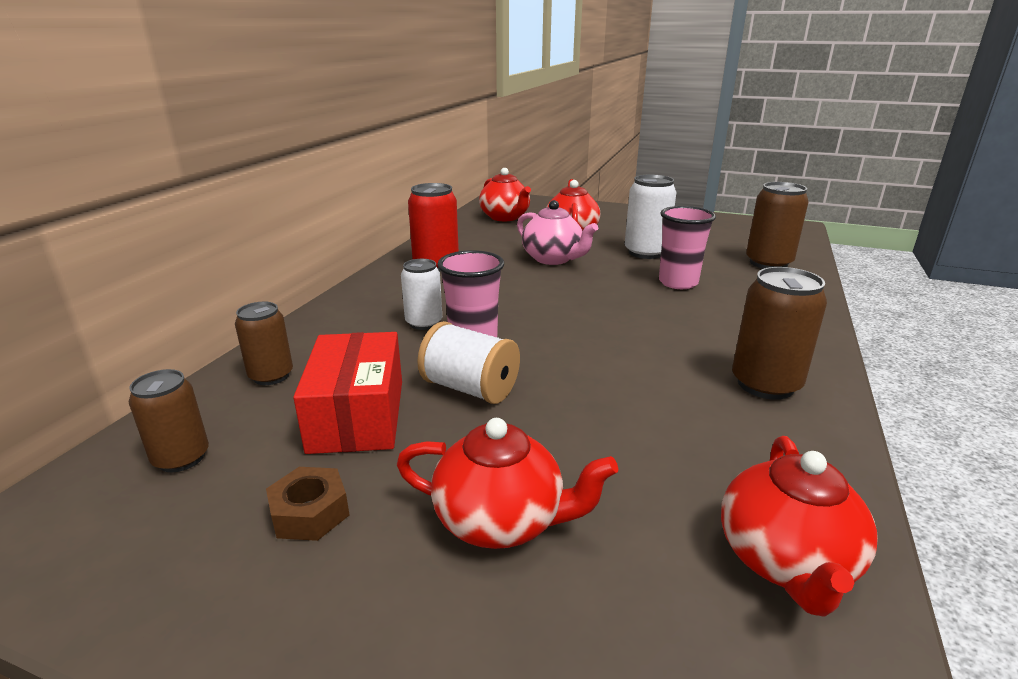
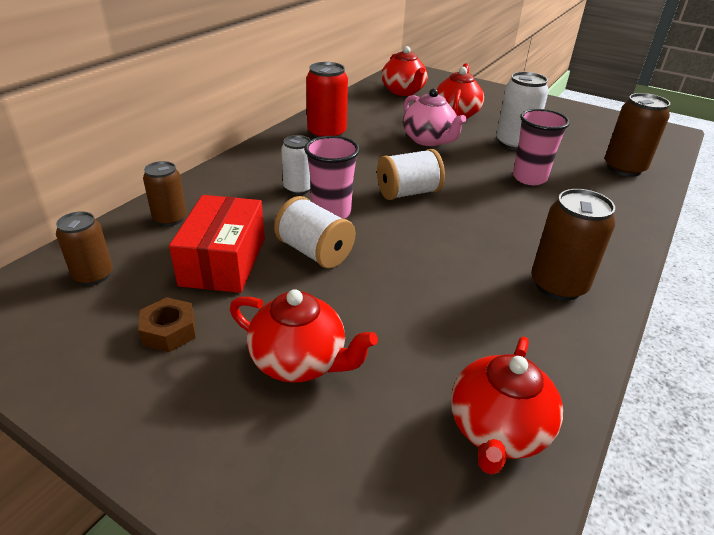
camera: 10 degrees right, 10 degrees up
(553, 312) = (408, 193): none -> white spool

